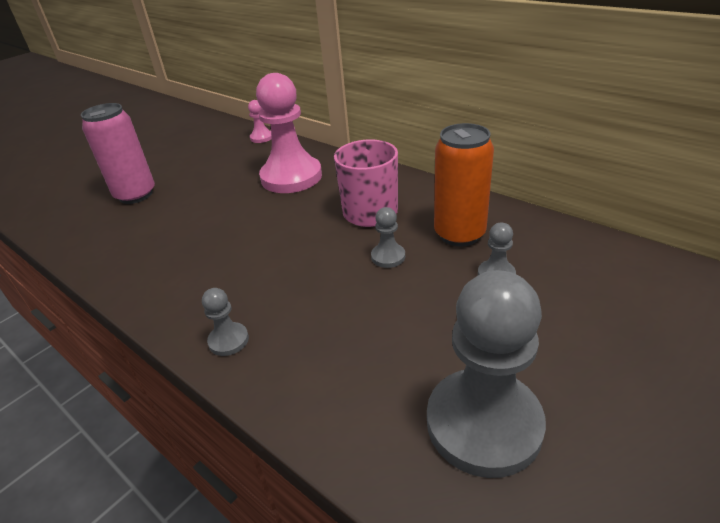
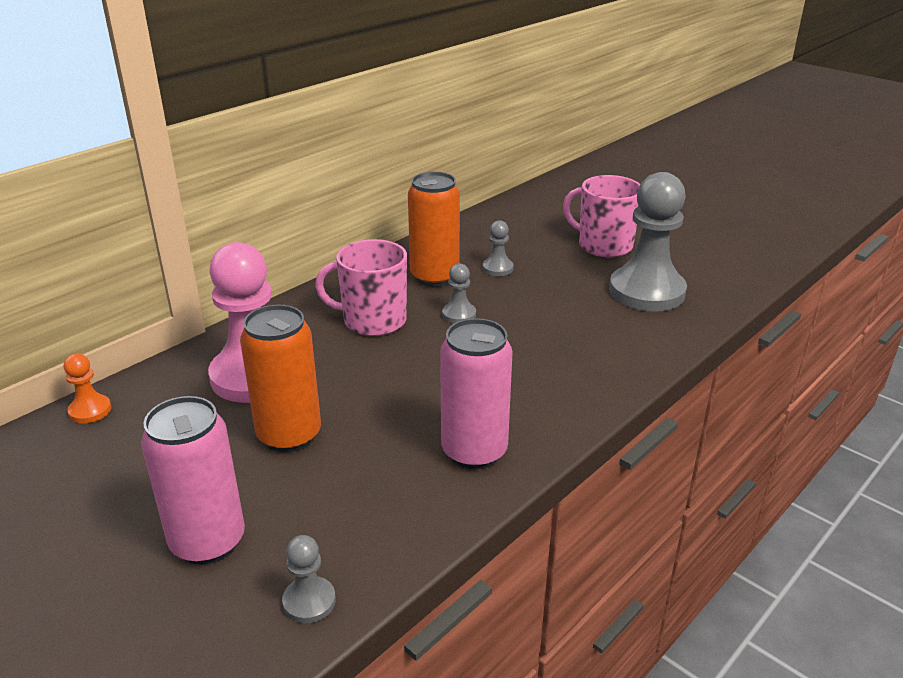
camera: 90 degrees left, 5 degrees down
(178, 284) = (474, 452): none -> pink can
(221, 202) = (289, 435): none -> orange can
(228, 340) = (568, 404): grey pawn -> grey pawn (309, 601)
(261, 137) = (90, 410): pink pawn -> orange pawn
(616, 375) = (603, 245): none -> pink mug

